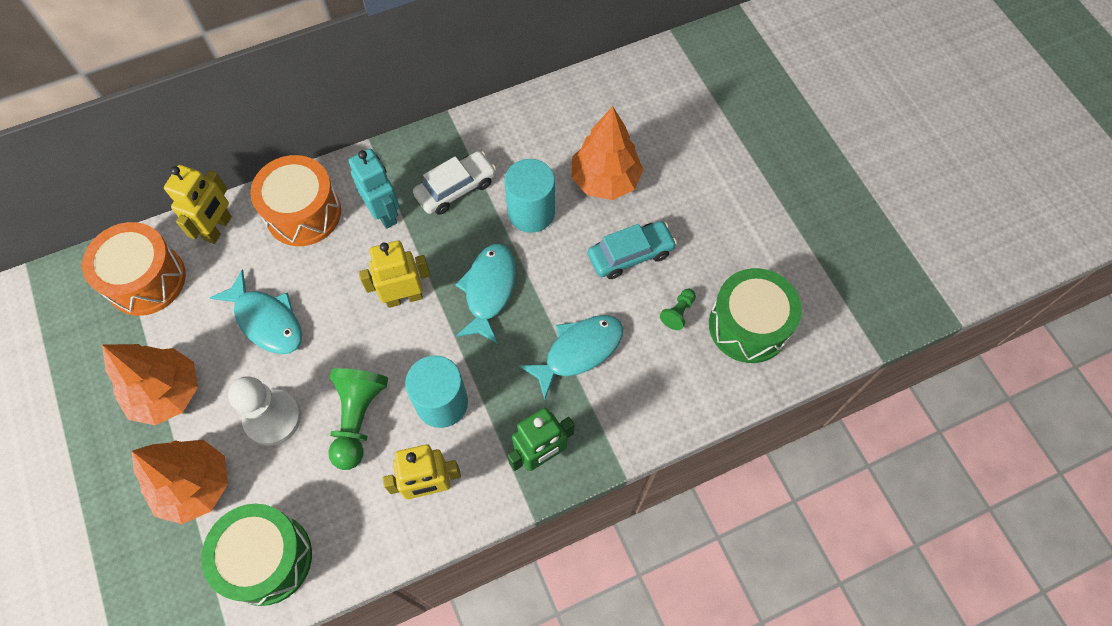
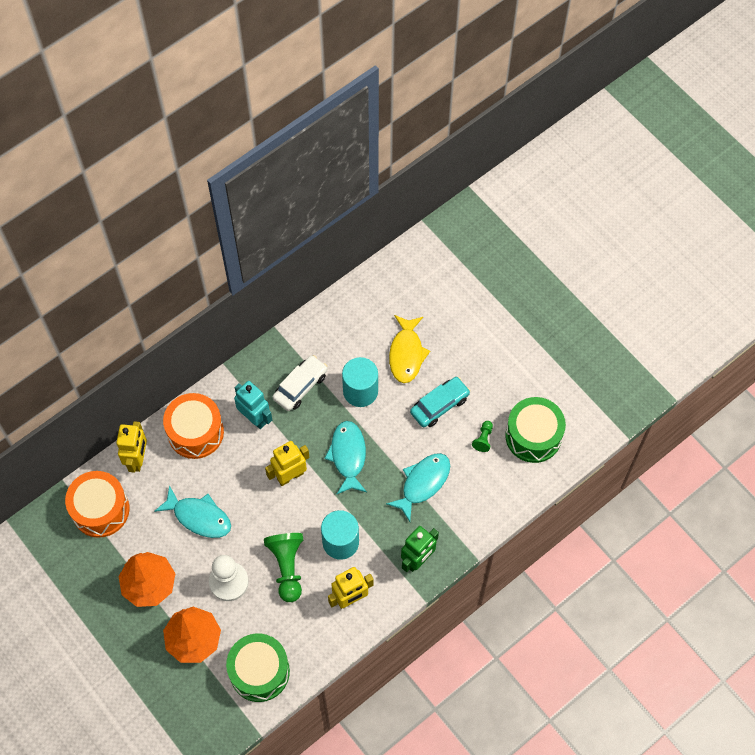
camera: 15 degrees left, 0 degrees up
(605, 180) = (406, 354): orange tree -> yellow fish

